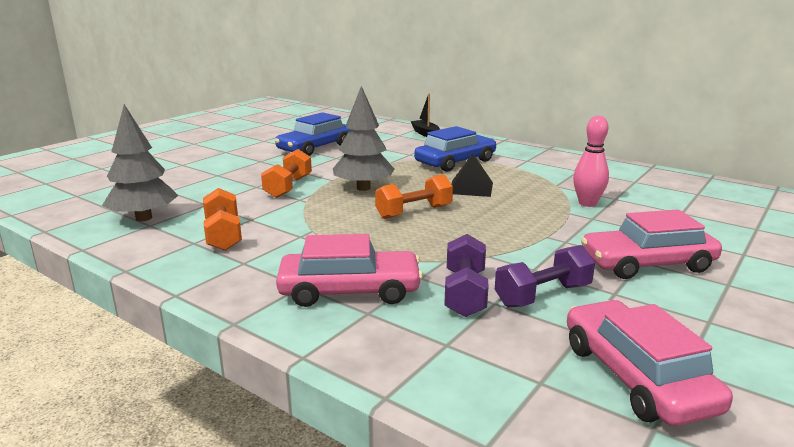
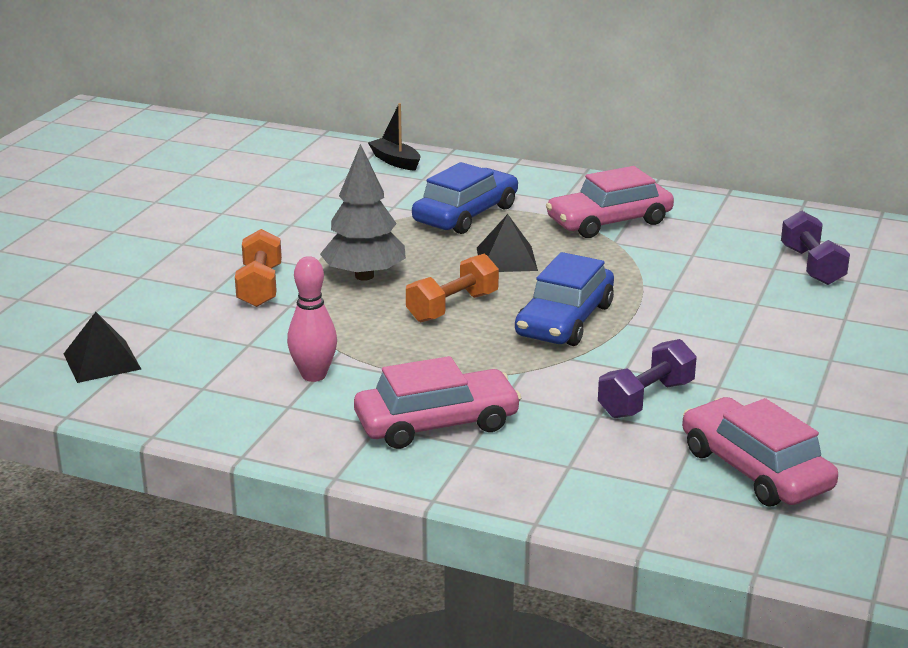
camera: 15 degrees left, 5 degrees up
(144, 218) = (102, 361): grey tree -> black pyramid
(223, 235) = (232, 372): orange dumbbell -> none
(315, 148) = (246, 208): blue car -> blue car (565, 320)
(465, 293) = (563, 408): purple dumbbell -> purple dumbbell (812, 266)
(587, 203) = (661, 267): pink bowling pin -> pink bowling pin (314, 375)
(647, 264) = (745, 345): pink car -> pink car (609, 221)

